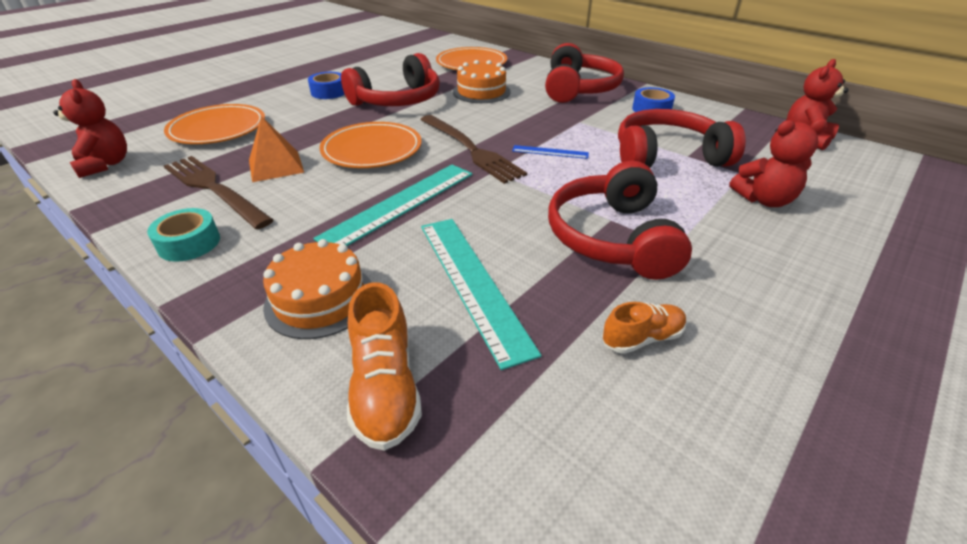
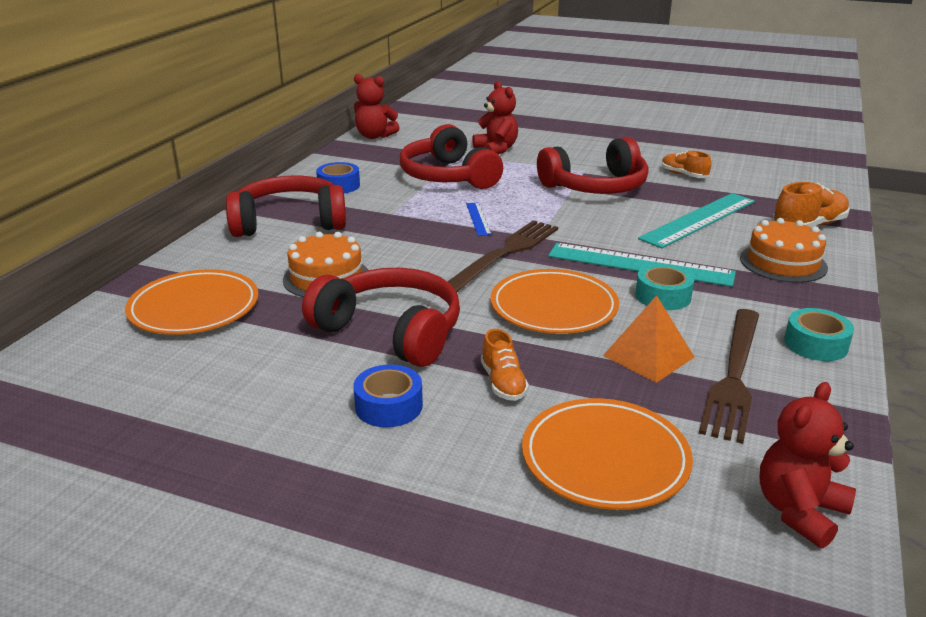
camera: 110 degrees left, 10 degrees down
(311, 118) = (503, 383): none -> orange shoe
(338, 197) = (663, 296): none -> turquoise tape

